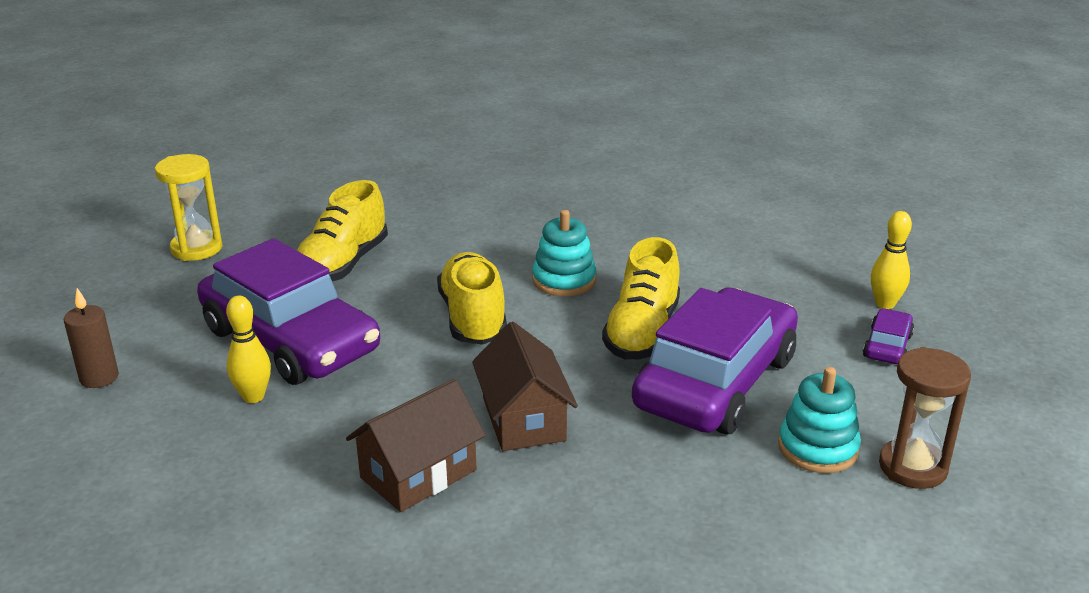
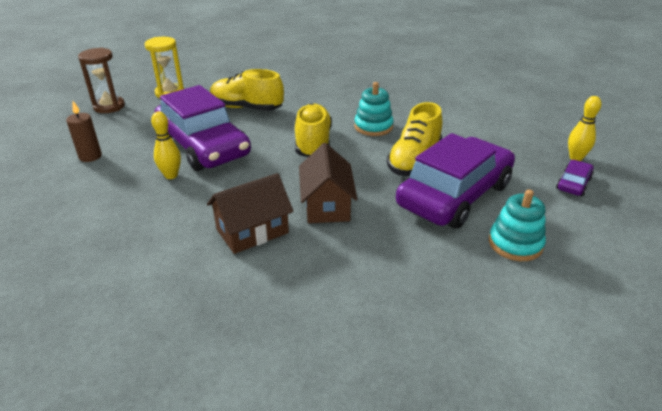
camera: 10 degrees right, 5 degrees up
(342, 265) = (246, 108): yellow shoe -> yellow shoe turned 75 degrees clockwise
(912, 467) = (580, 264): brown hourglass -> brown hourglass (109, 106)

